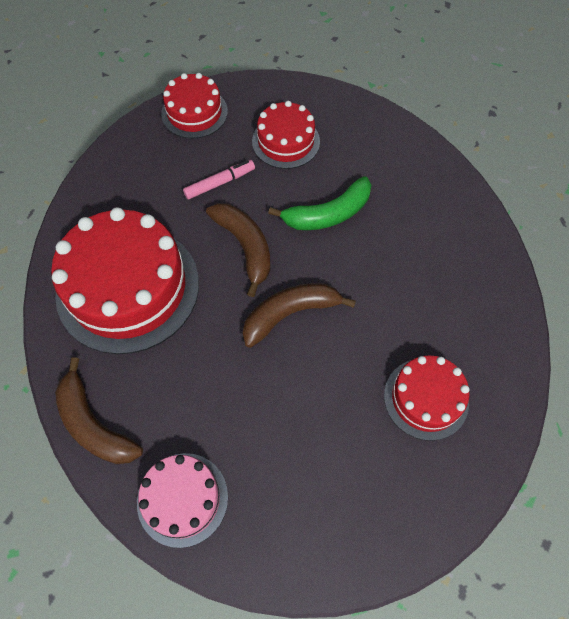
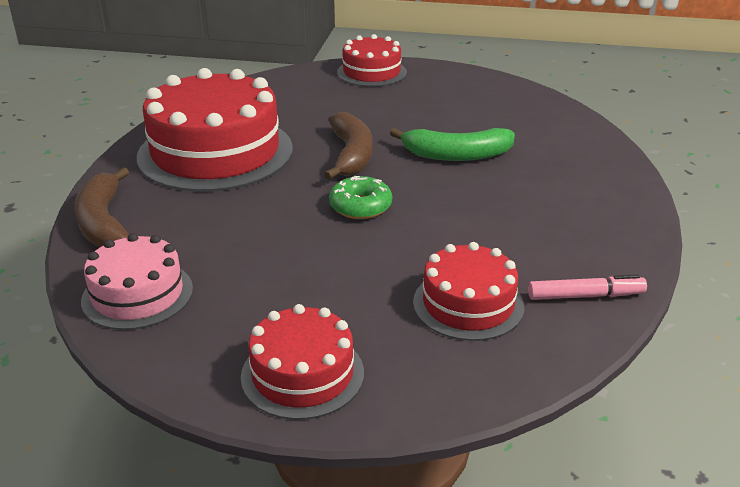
camera: 25 degrees right, 30 degrees down
(219, 183) = (360, 114): pink marker -> pink marker (585, 296)
(286, 141) = (448, 104): red cake -> red cake (302, 374)
(290, 314) = (360, 206): brown banana -> green donut

